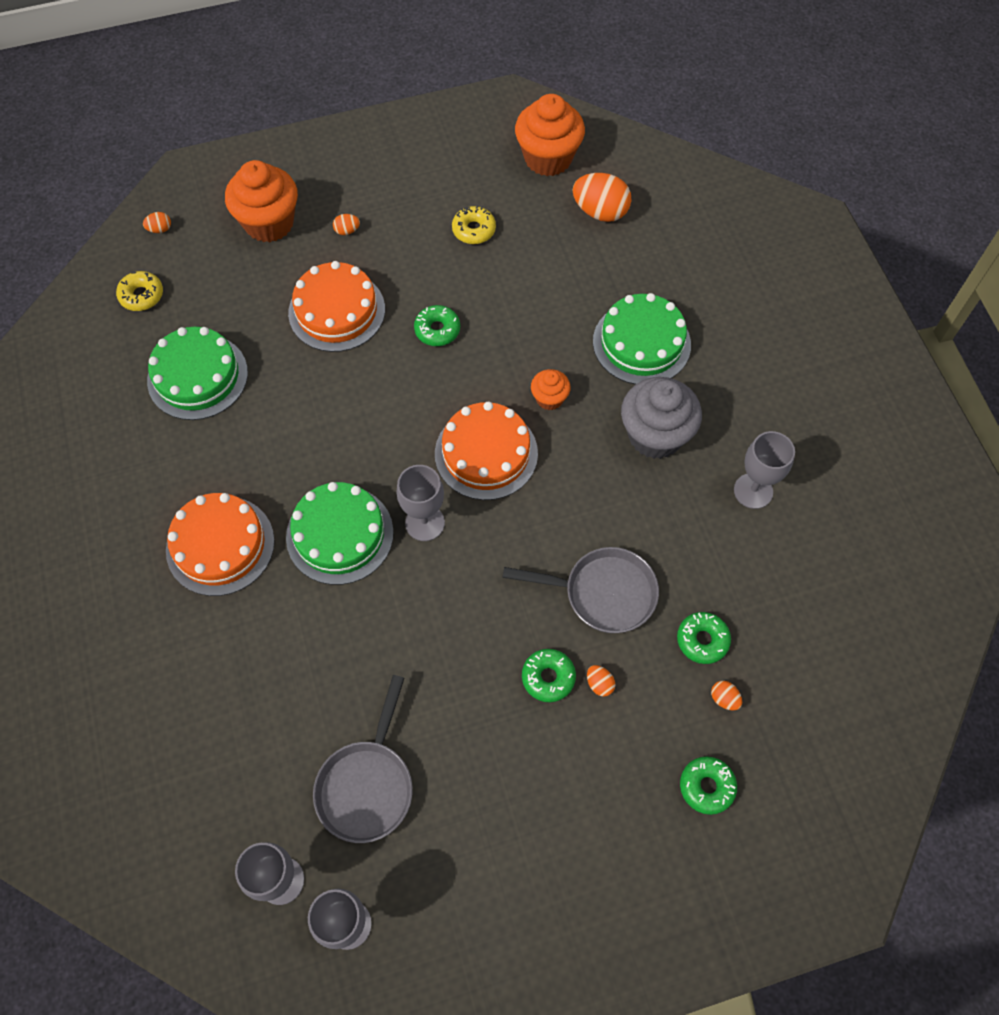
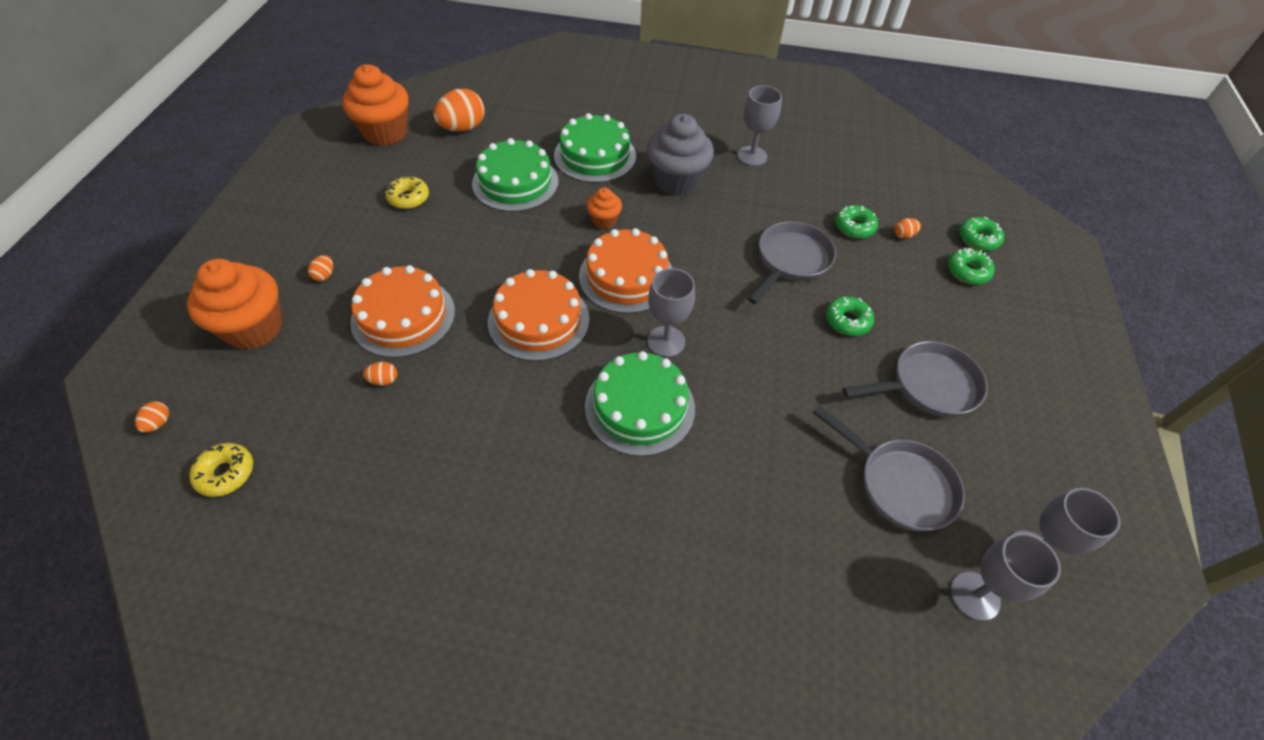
camera: 65 degrees left, 10 degrees down
(197, 376) = (376, 458): green cake -> green cake (515, 182)
(220, 545) = (590, 513): orange cake -> orange cake (538, 320)
(437, 330) = (485, 258): green donut -> green donut (978, 239)
(503, 783) = (928, 386): none -> grey pan
(599, 684) = (865, 294): orange egg -> orange egg (384, 380)

